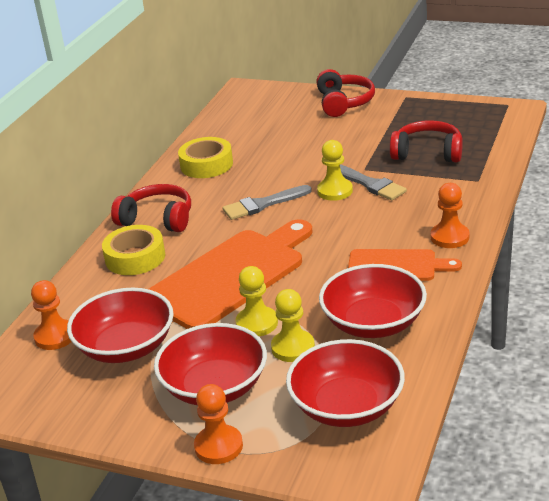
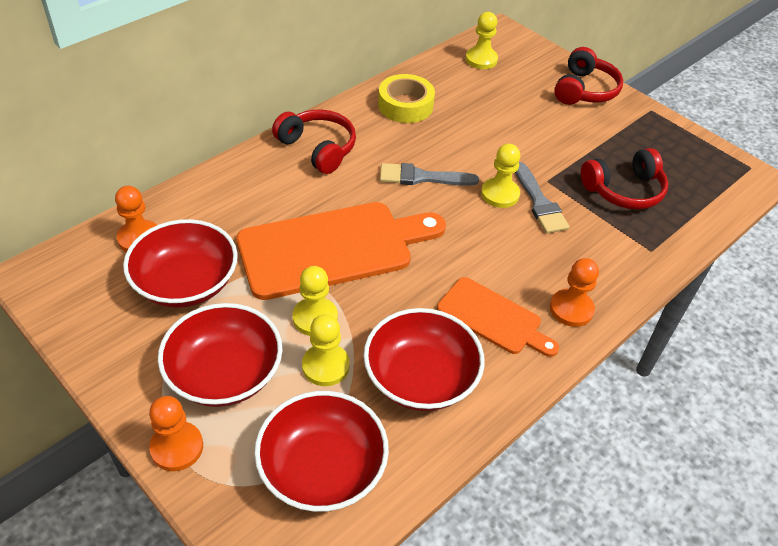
camera: 20 degrees right, 15 degrees up
(135, 257) = (267, 183): yellow tape -> none
(243, 113) = (481, 59): none -> yellow pawn
(427, 153) = (624, 190): red headphones -> red headphones turned 120 degrees clockwise

